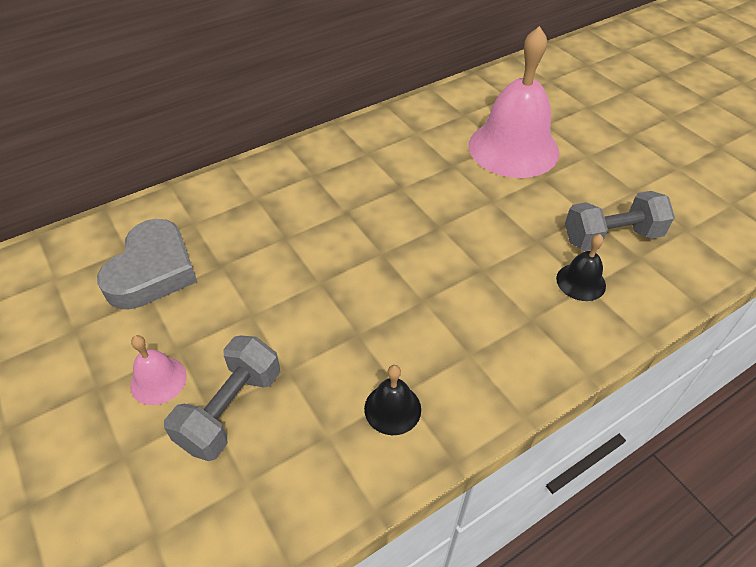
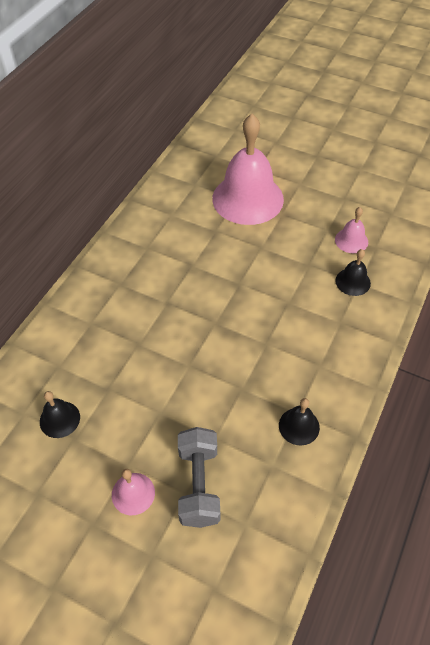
camera: 30 degrees left, 5 degrees up
(153, 271) = (59, 419): grey heart -> black bell
(611, 237) = (351, 240): grey dumbbell -> pink bell

